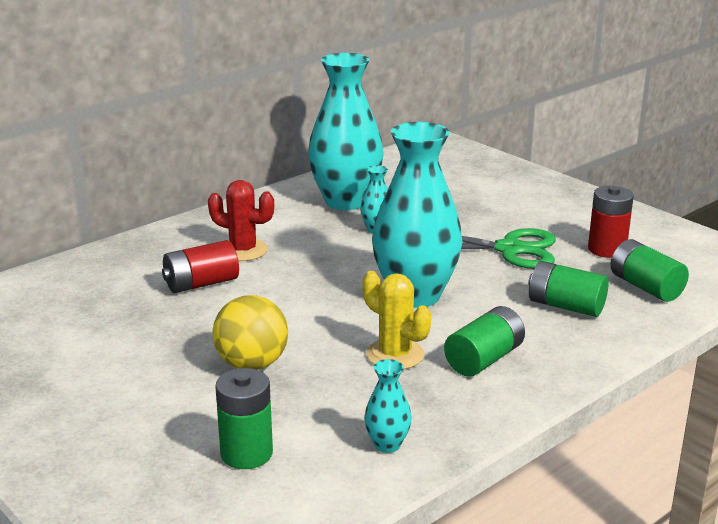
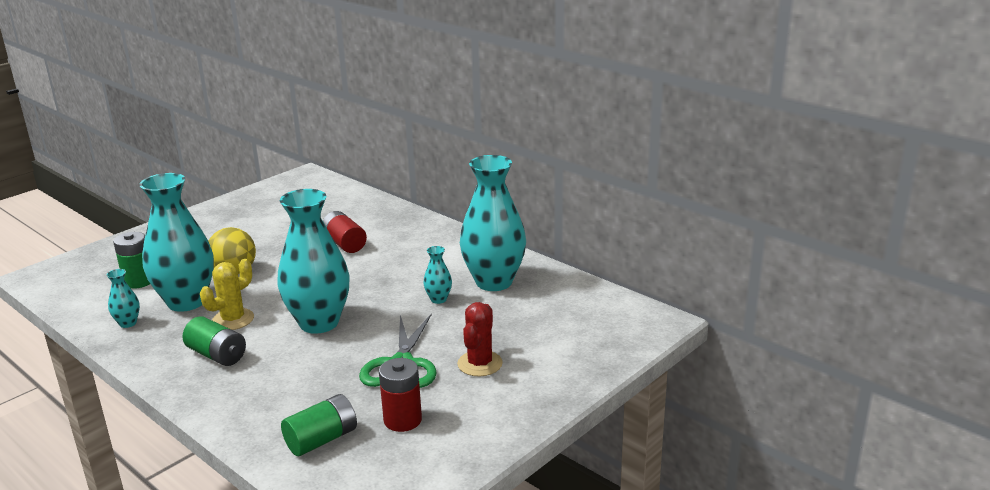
camera: 85 degrees right, 0 degrees up
(243, 250) = (397, 251): red cactus -> red cactus (480, 364)
(333, 398) = (186, 302): none -> turquoise vase
(565, 306) = (291, 393): green battery -> none

